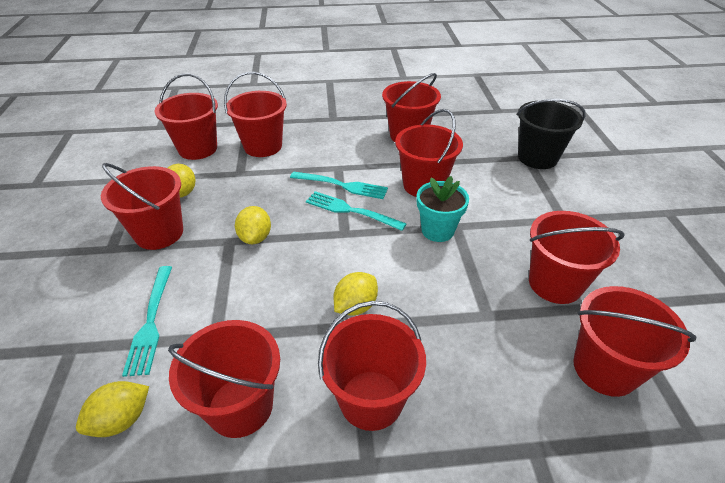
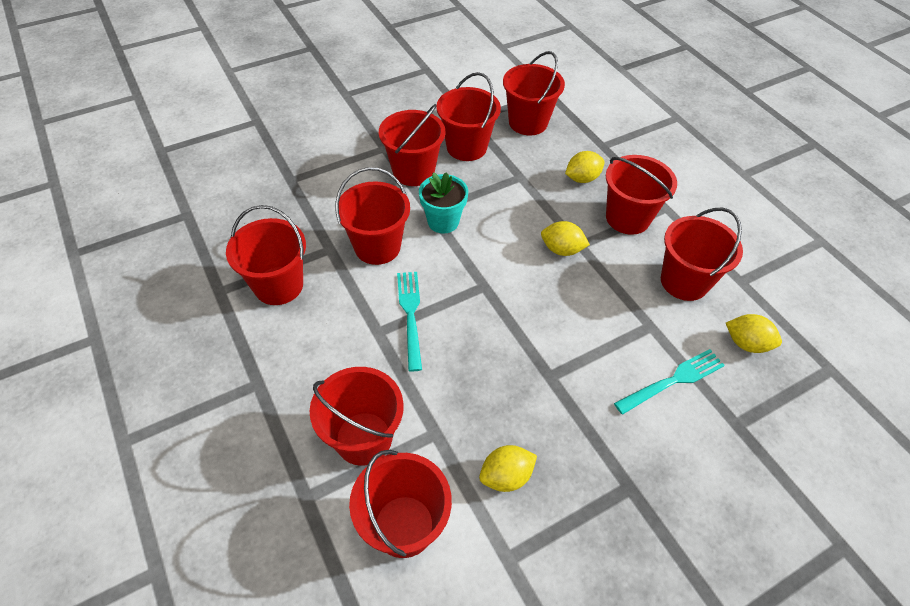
camera: 115 degrees left, 10 degrees up
(159, 233) = (580, 452): red bucket -> red bucket (413, 171)
(255, 237) = (532, 355): yellow lemon -> yellow lemon (582, 178)
(351, 211) = (449, 292): turquoise fork -> none
(537, 158) = (288, 172): black bucket -> none

